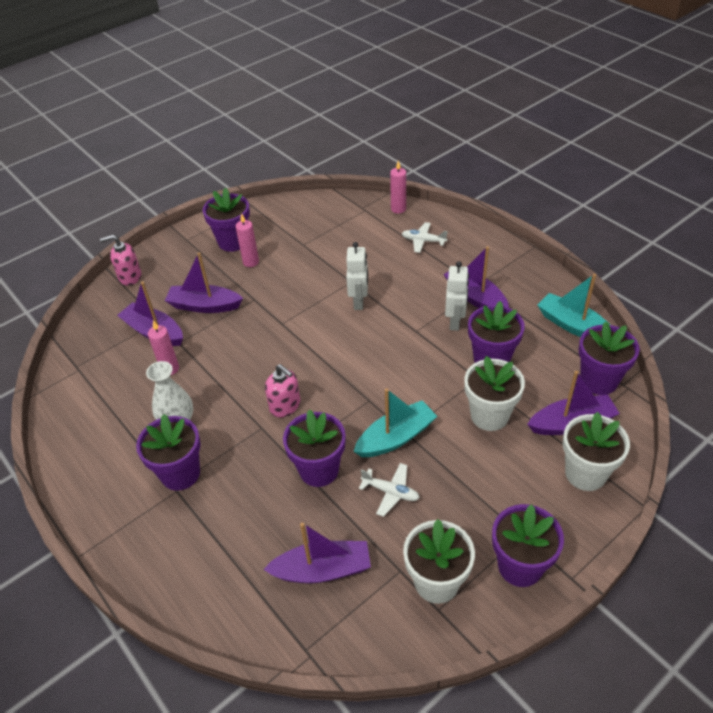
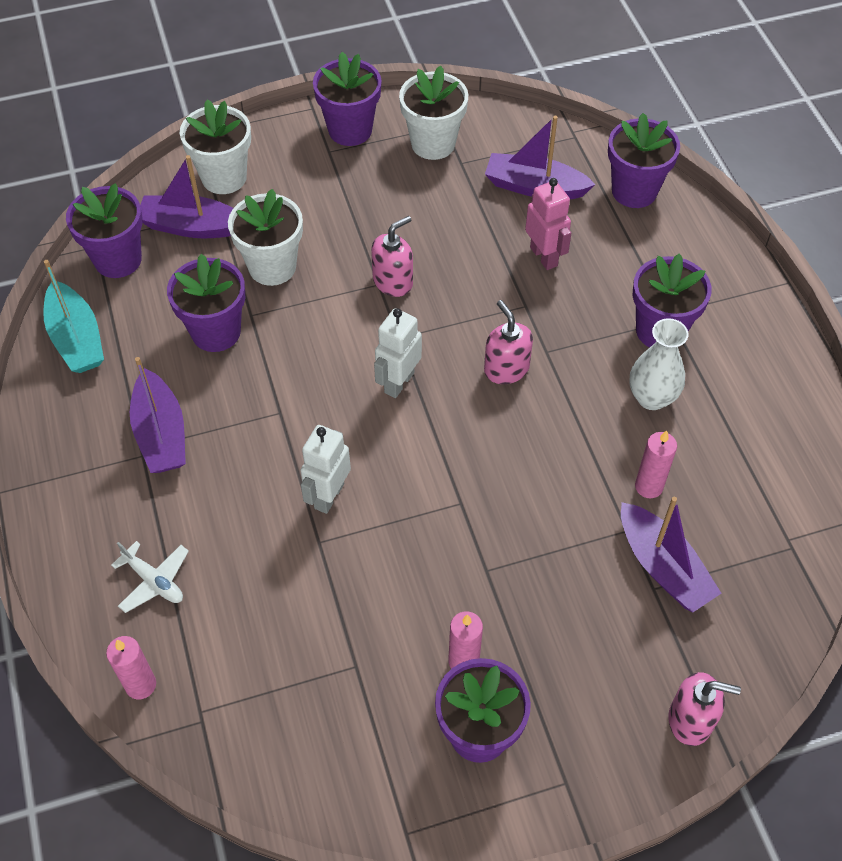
camera: 160 degrees left, 10 degrees up
(204, 306) = (571, 589): purple boat -> none
(289, 502) = (544, 256): none -> pink robot
(319, 470) = (497, 278): purple flower pot -> purple flower pot (634, 191)
(390, 492) = (431, 229): white plane -> none
(396, 437) = (393, 281): turquoise boat -> pink soap dispenser
(455, 322) = (218, 405): white robot -> white robot (398, 382)

